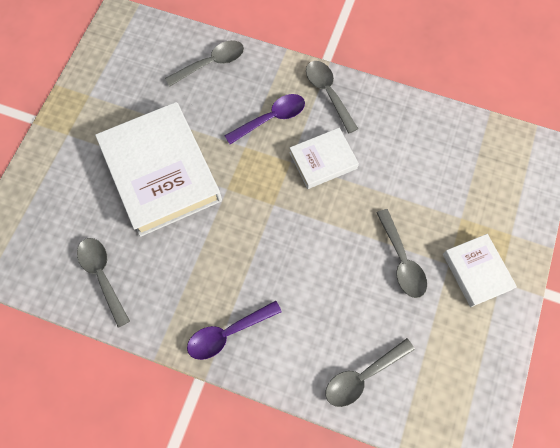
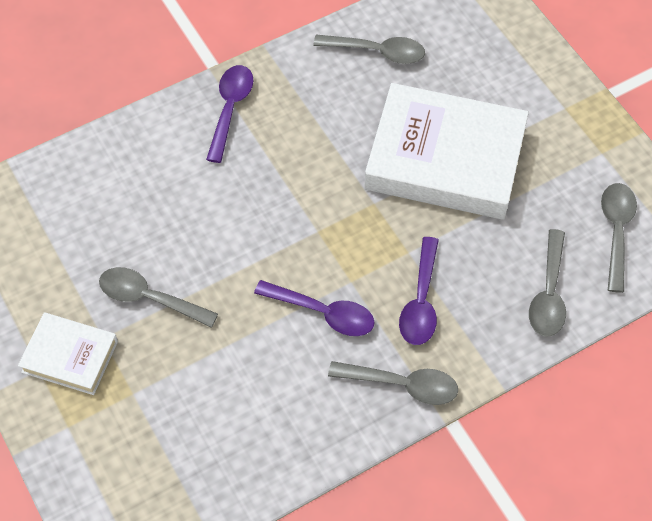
camera: 130 degrees right, 10 degrees down
(323, 160) = (323, 313): white book -> purple spoon
(362, 376) = (88, 181): grey spoon -> grey spoon (616, 231)

